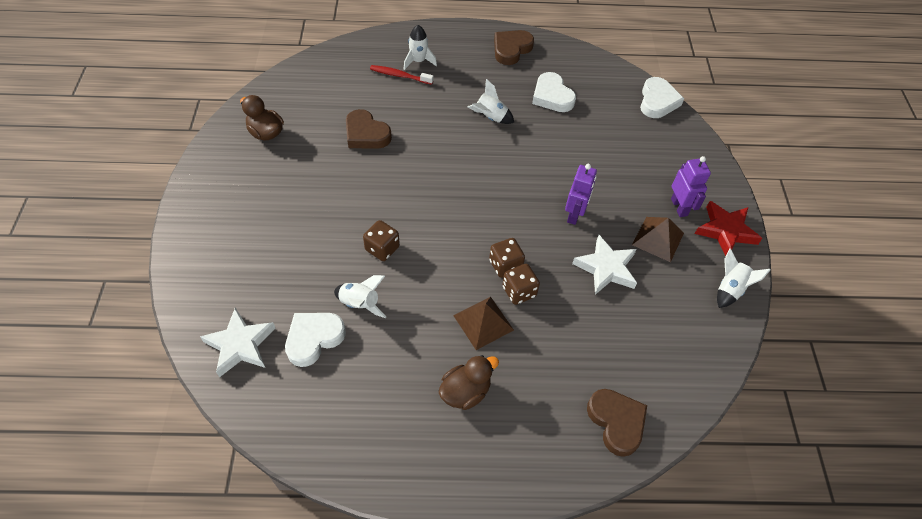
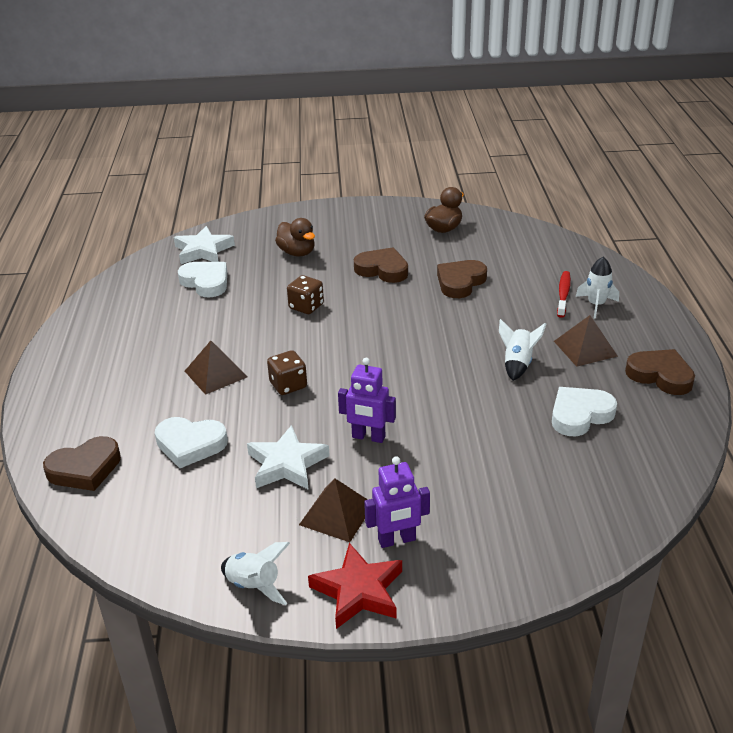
camera: 90 degrees right, 20 degrees down
(329, 185) = (382, 270): none -> brown heart
(360, 303) = (241, 301): white rocket -> none
(465, 391) = (139, 367): brown duck -> brown duck (297, 253)
(475, 78) = (585, 348): none -> brown pyramid
(519, 291) = (253, 396): brown dice -> none
(657, 101) = (617, 527): white heart -> white heart (190, 445)

